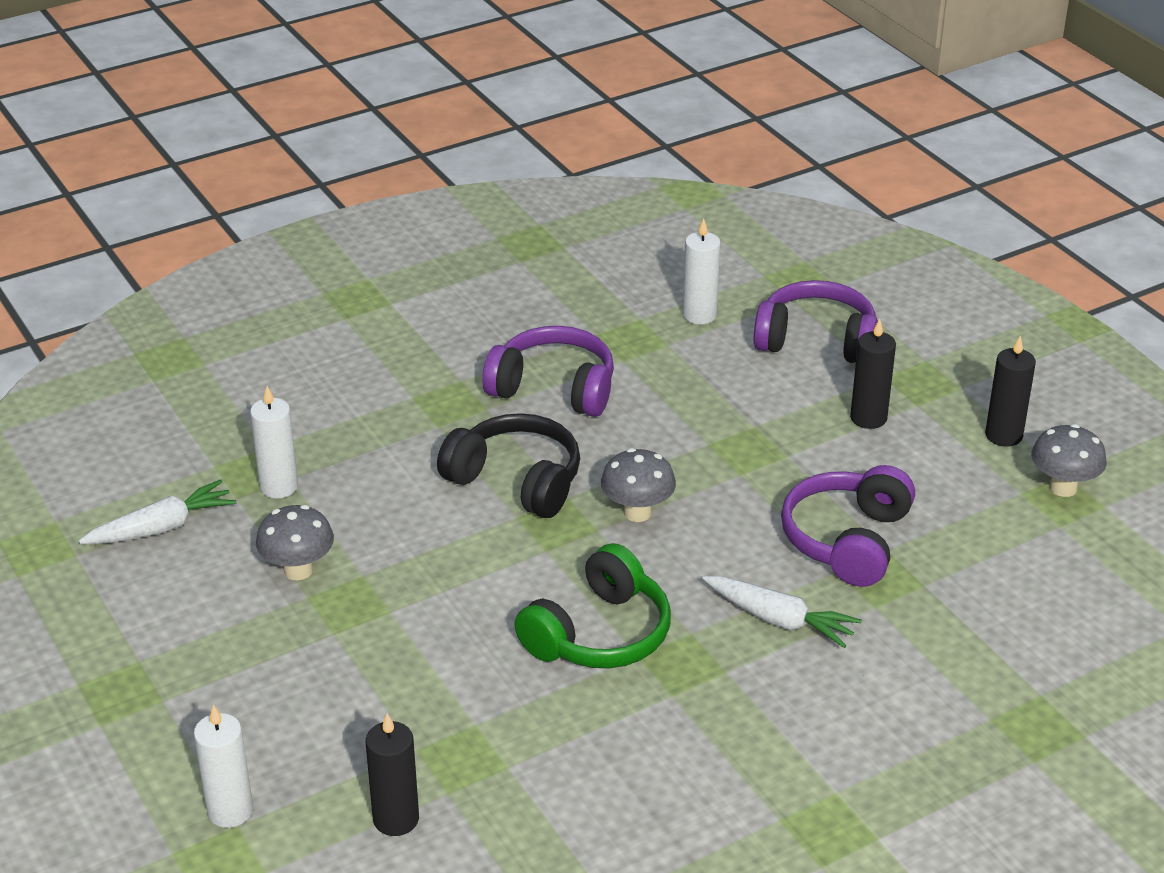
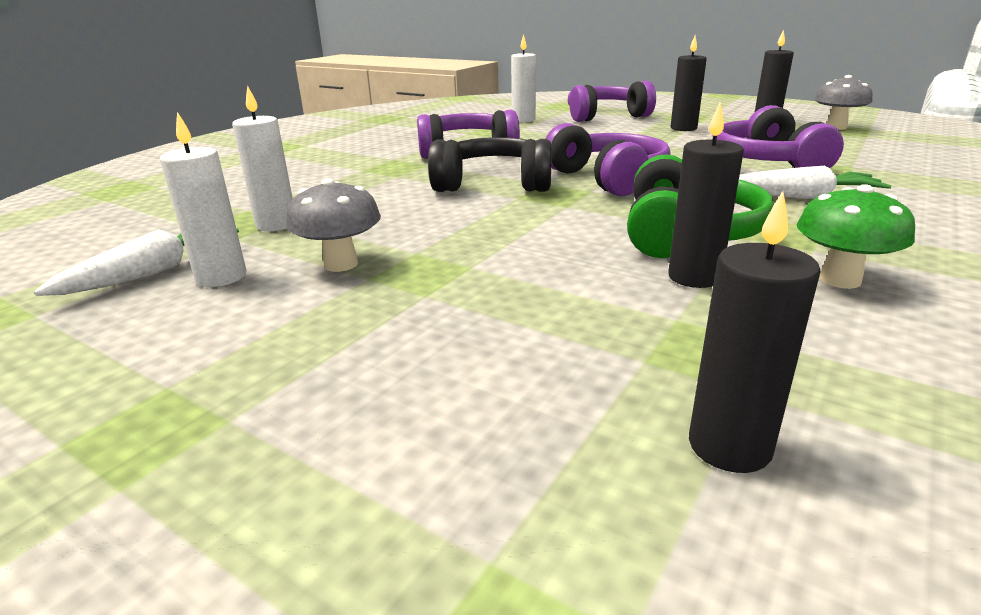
camera: 25 degrees left, 10 degrees down
(230, 811) = (456, 541): white candle -> white candle (221, 277)
(537, 689) = (694, 277): none -> black candle
(637, 512) = (607, 178): grey mushroom -> purple headphones
(638, 734) = (840, 280): none -> green mushroom

